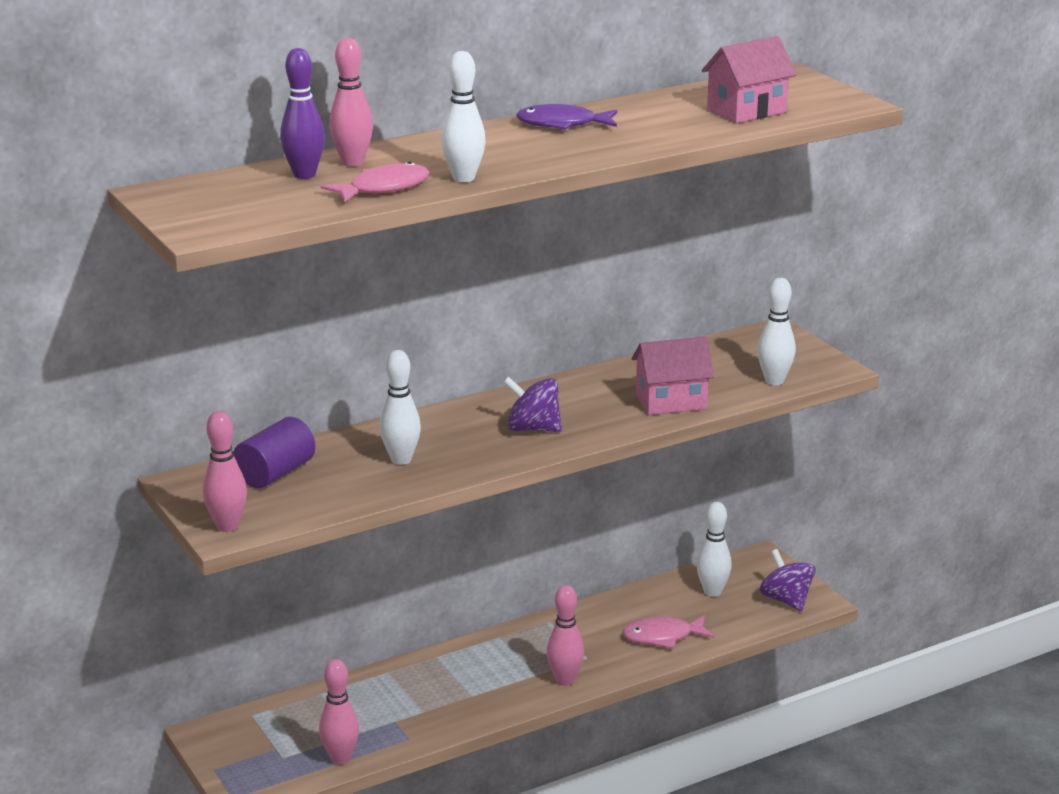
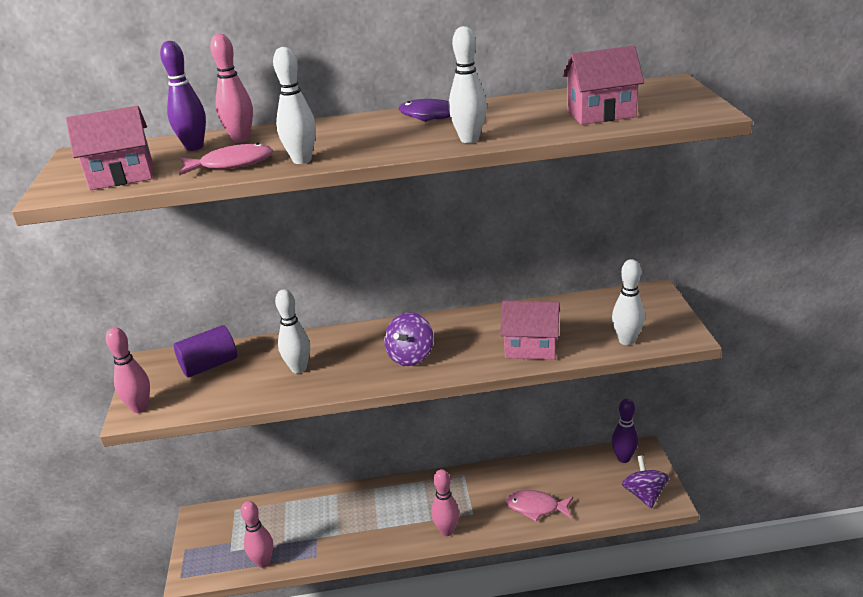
camera: 25 degrees right, 5 degrees up
(261, 210) = (122, 176): none -> pink house
(533, 429) = (410, 356): purple spinning top -> purple spinning top turned 105 degrees counterclockwise
(712, 592) = (591, 474): white bowling pin -> white bowling pin (469, 139)
(742, 569) = (623, 458): none -> purple bowling pin

